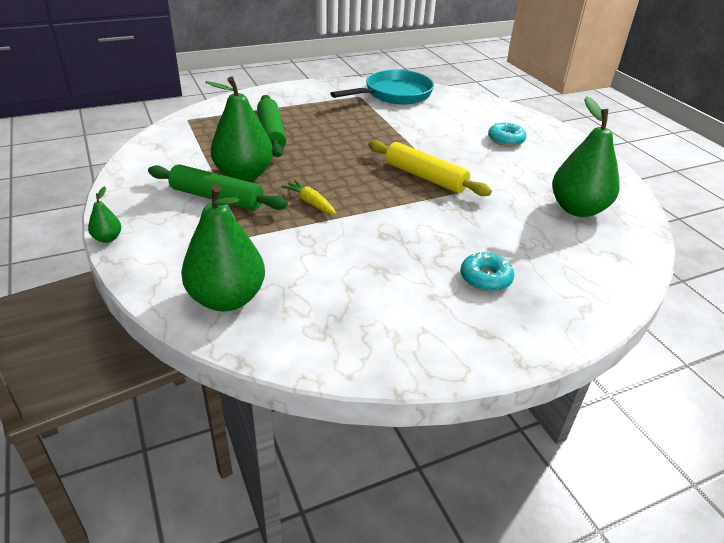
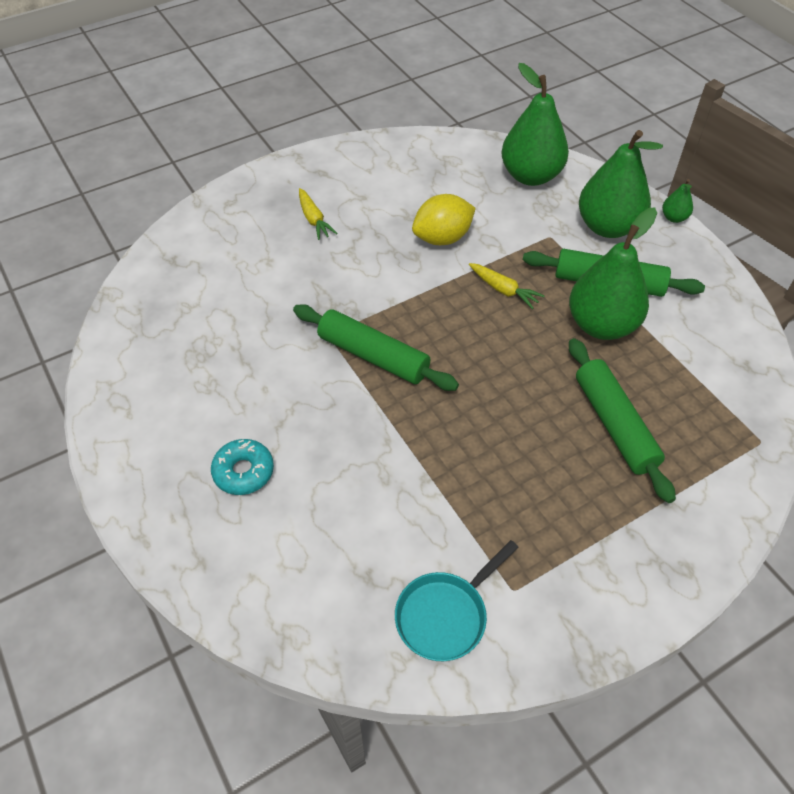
camera: 175 degrees right, 15 degrees up
(352, 246) = (442, 238): none -> yellow lemon
(394, 94) = (445, 615): turquoise pan -> turquoise pan, size x0.64
(425, 177) = (373, 356): yellow rolling pin -> green rolling pin
(485, 278) = (314, 219): turquoise donut -> yellow carrot
(577, 209) = (187, 324): green pear -> green pear (607, 227)

